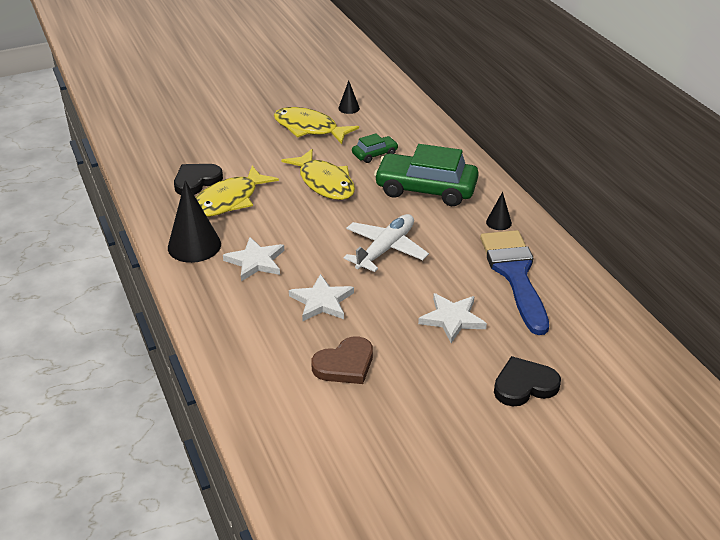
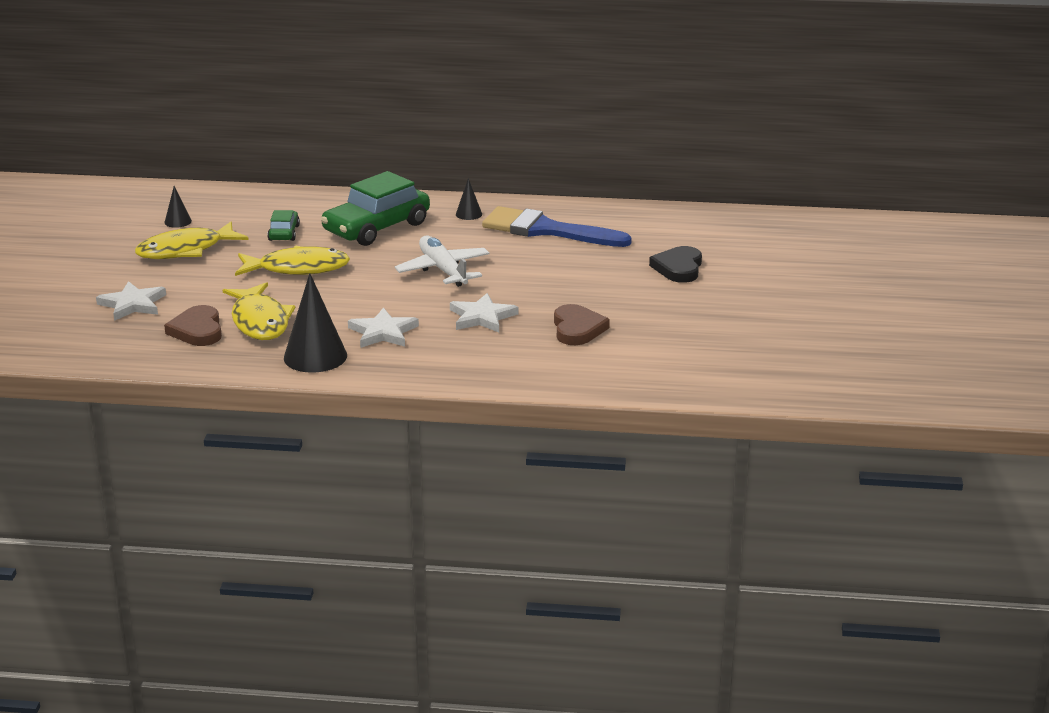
camera: 60 degrees left, 10 degrees down
(196, 181) = (197, 330): black heart -> brown heart
(452, 319) = (572, 271): white star -> white star (133, 304)

